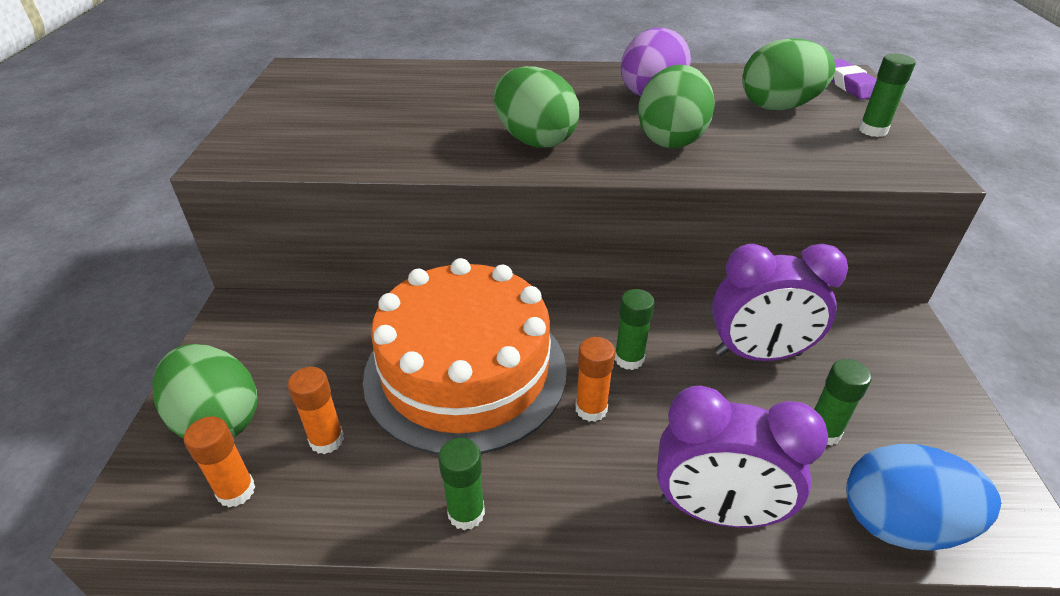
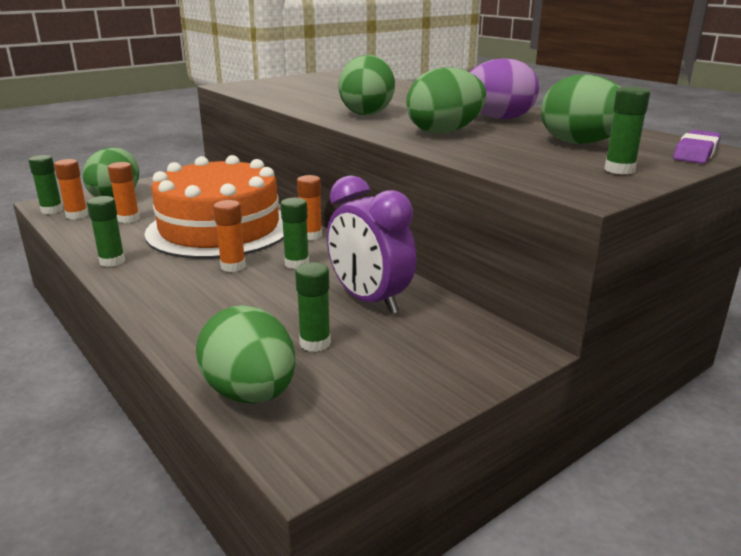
camera: 50 degrees right, 15 degrees down
(170, 514) = (52, 210): none -> green glue stick
(564, 315) = (311, 235): none -> orange glue stick
(716, 511) = (187, 324): purple clock -> none
(899, 523) = (251, 393): blue egg -> green egg

